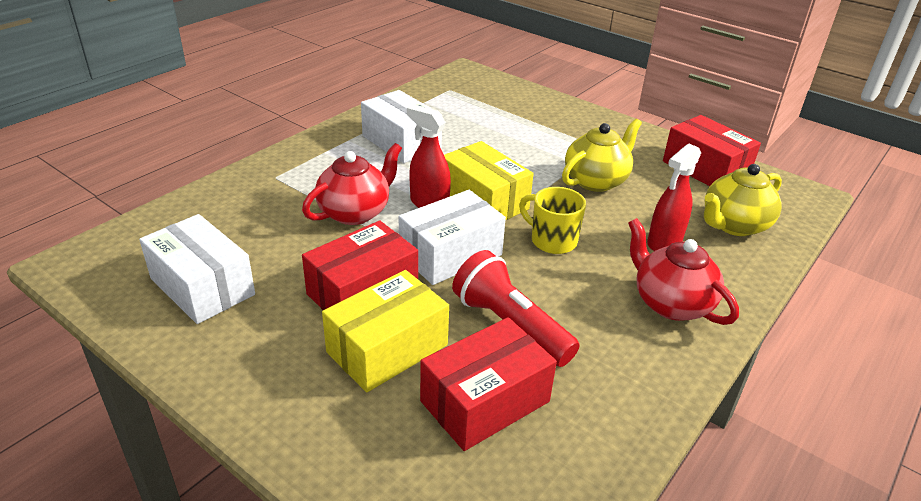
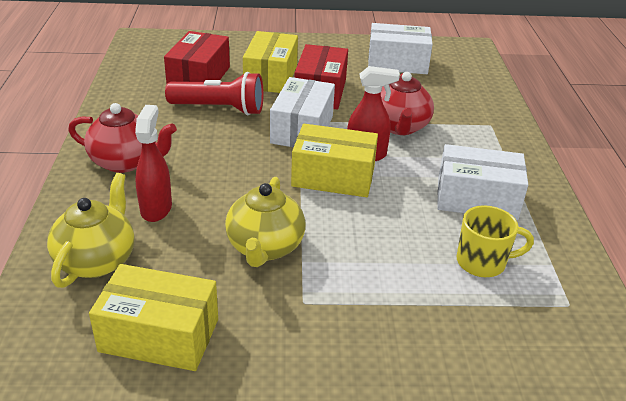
camera: 140 degrees right, 0 degrees up
(552, 240) = (246, 169): yellow mug -> yellow mug (482, 262)
(705, 169) = (159, 335): red box -> yellow box

